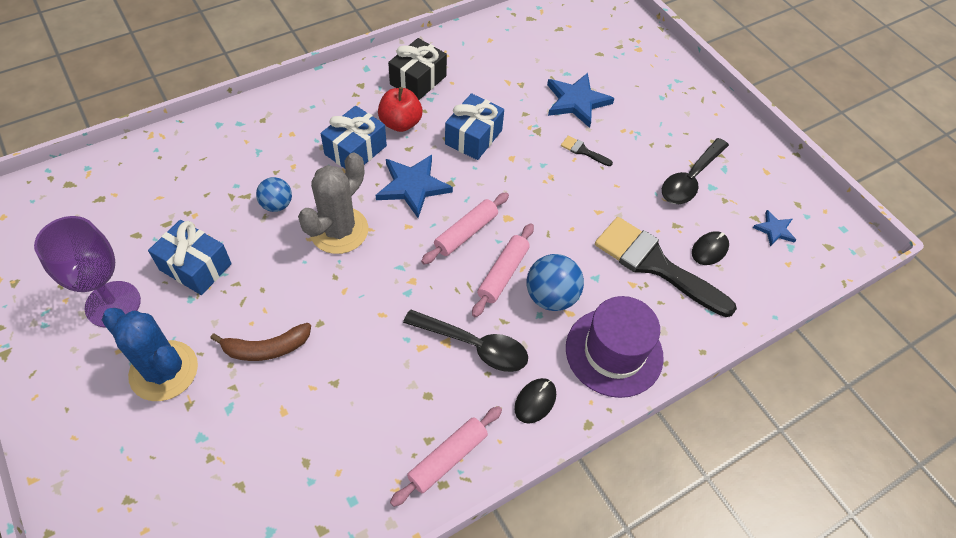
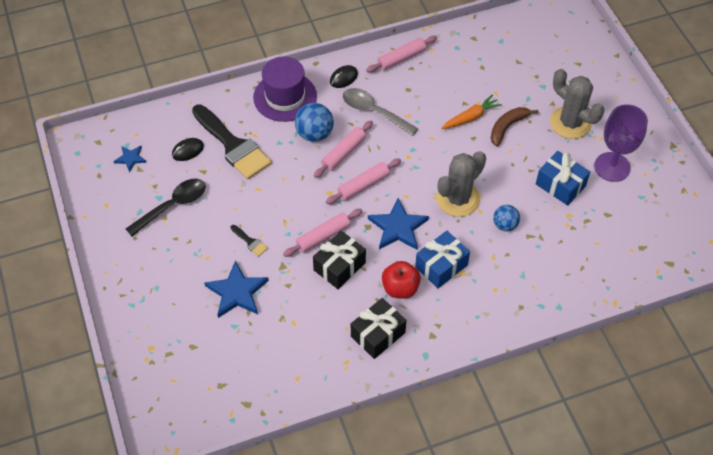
camera: 165 degrees left, 0 degrees up
(164, 371) = (570, 123): blue cactus -> grey cactus
(266, 348) = (507, 127): brown banana -> brown banana turned 45 degrees counterclockwise
(323, 357) = (471, 117): none -> orange carrot
(473, 137) = (339, 266): blue gift -> black gift
(474, 345) = (374, 112): black spoon -> grey spoon
(500, 166) = (323, 236): none -> pink rolling pin

